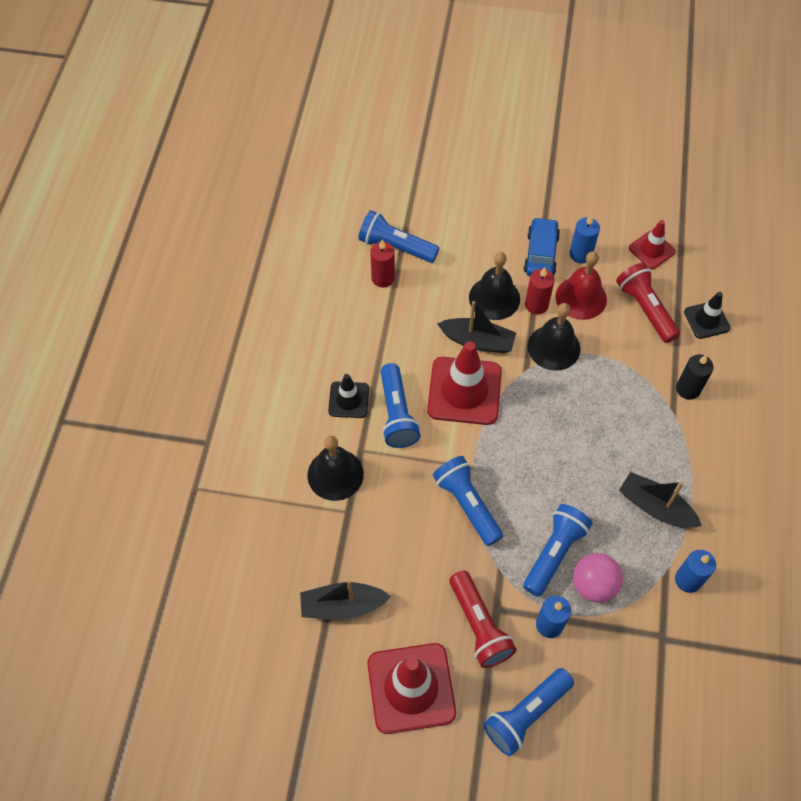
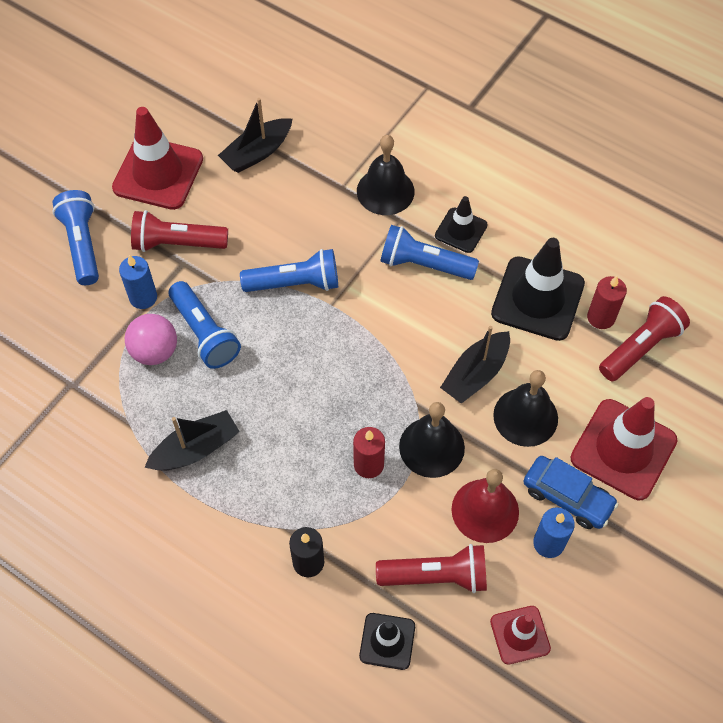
camera: 115 degrees right, 0 degrees up
(342, 605) = (257, 152): black boat -> black boat turned 150 degrees counterclockwise
(388, 323) = (537, 299): none -> black traffic cone
(396, 247) = (640, 347): blue flashlight -> red flashlight
(464, 391) = (420, 335): red traffic cone -> red traffic cone (623, 449)
(536, 305) = (496, 456): red candle -> red candle (368, 464)
(688, 580) = (107, 437): blue candle -> none

